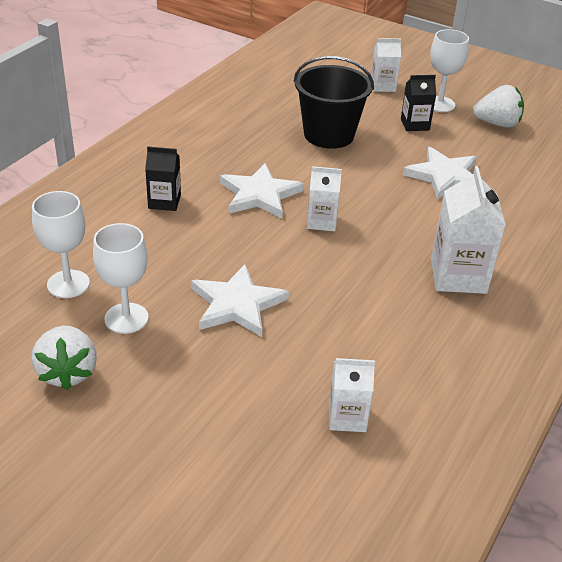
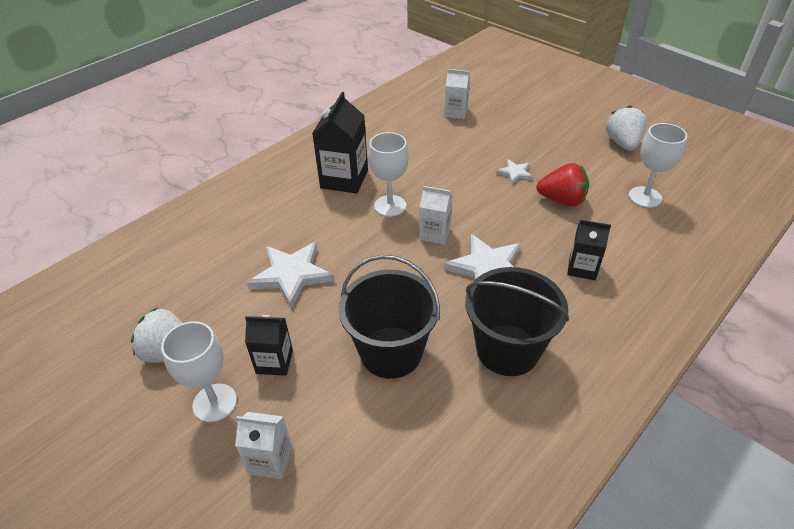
camera: 165 degrees left, 5 degrees up
(126, 318) = (593, 170): white goblet -> white goblet (390, 206)
(176, 270) = (562, 200): none -> red strawberry
(236, 142) = (507, 349): none -> black bucket
(237, 304) = (515, 173): white star -> white star, size x0.52
(458, 276) = (344, 179): white carton -> black carton

